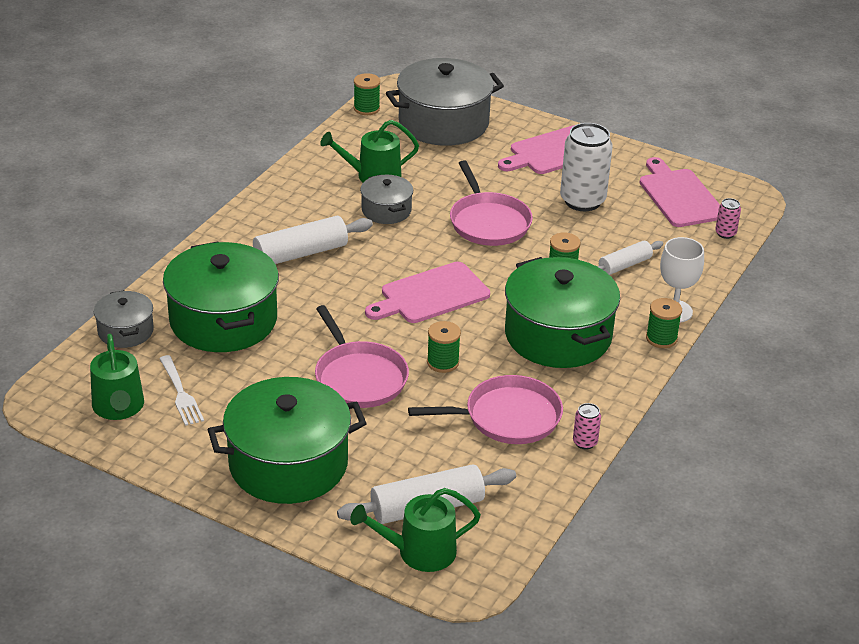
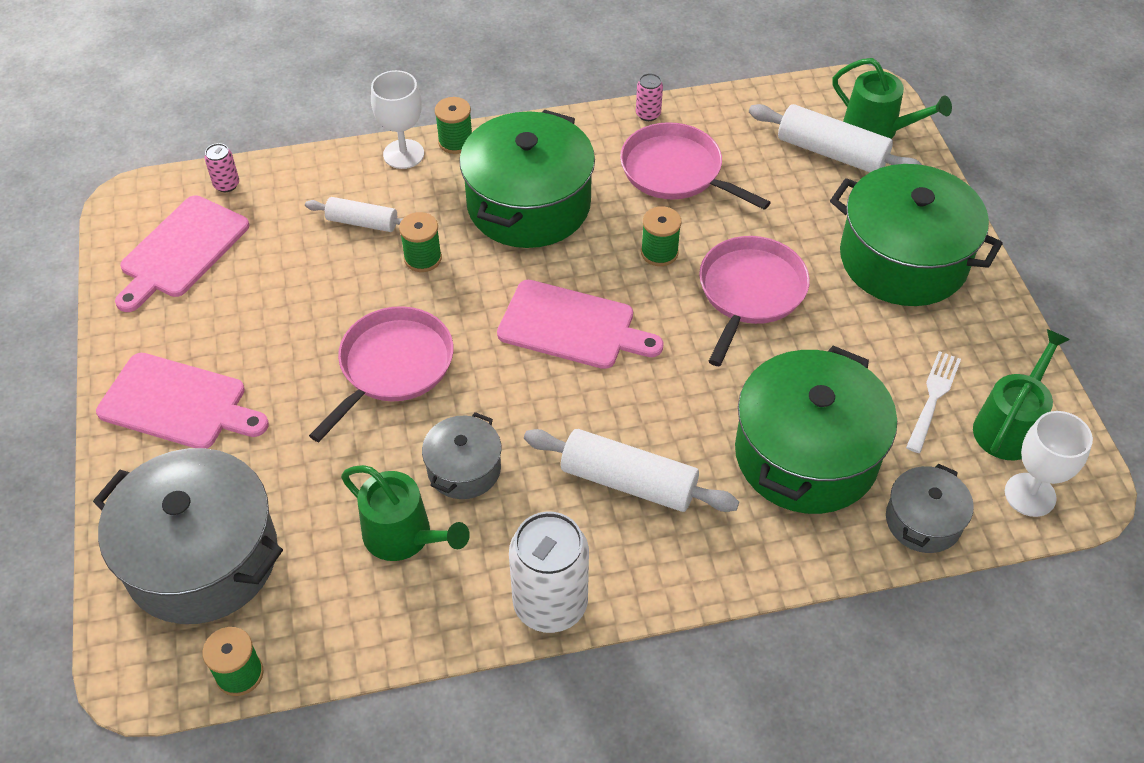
camera: 130 degrees left, 15 degrees up
(74, 380) = (1030, 495): none -> white goblet
(582, 201) = (268, 318): white can -> white can (550, 604)

